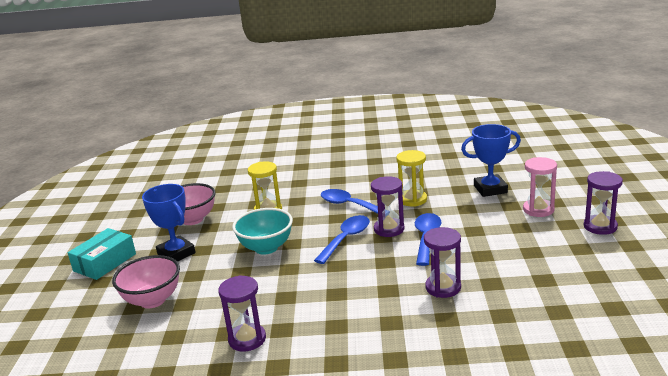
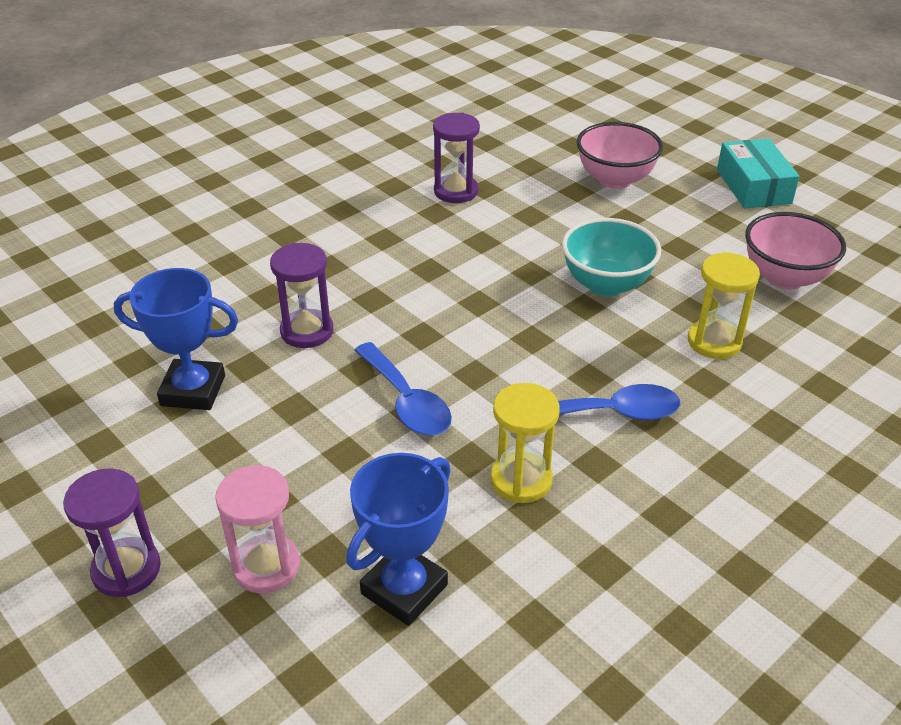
camera: 135 degrees right, 15 degrees up
(176, 253) = (699, 229): blue trophy -> blue trophy (193, 390)
(346, 239) = (522, 346): blue spoon -> none
(389, 229) = (482, 392): purple hourglass -> none

